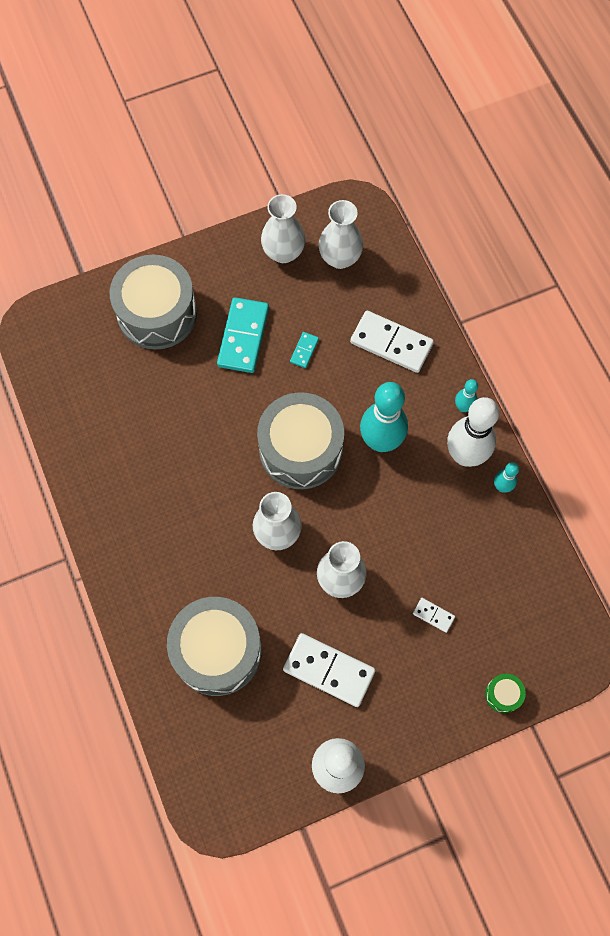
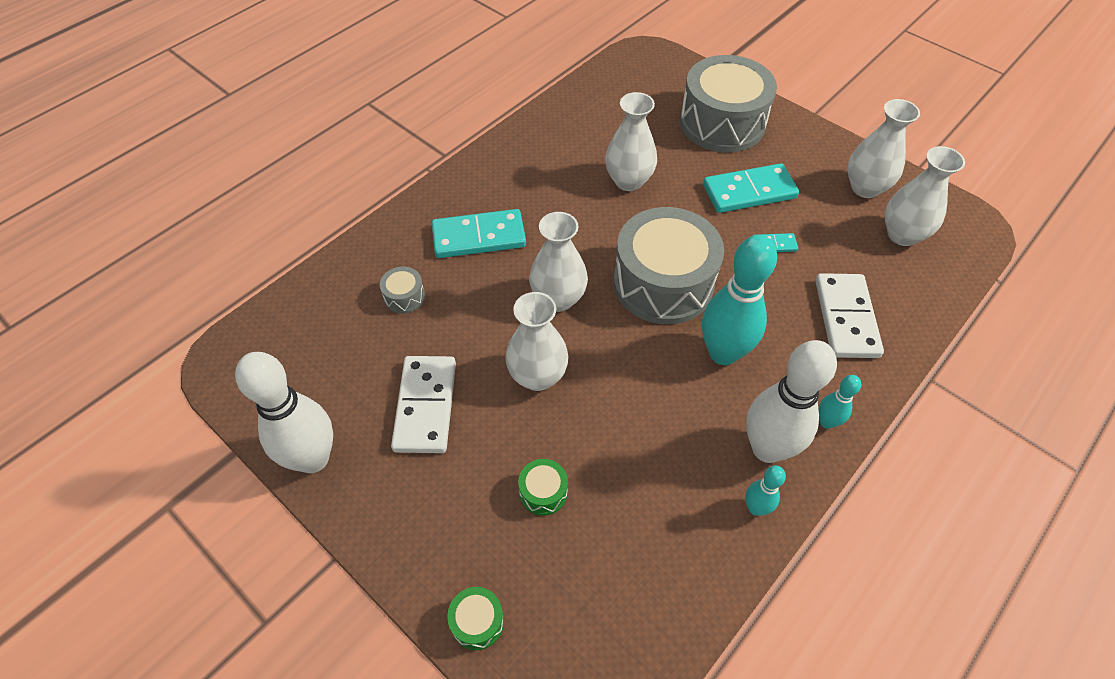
camera: 65 degrees right, 15 degrees down
(183, 421) = (628, 181): none -> white vase
(183, 567) = (479, 237): none -> turquoise domino
(217, 650) = (404, 297): grey drum -> grey drum, size x0.40
(433, 615) = (543, 492): white domino -> green drum

